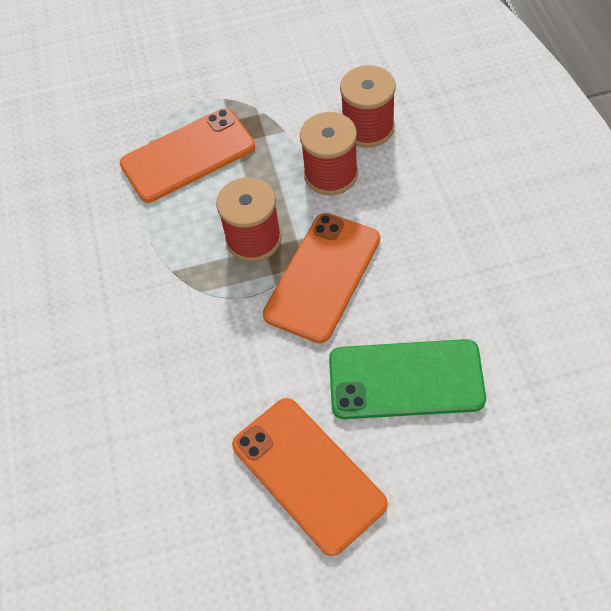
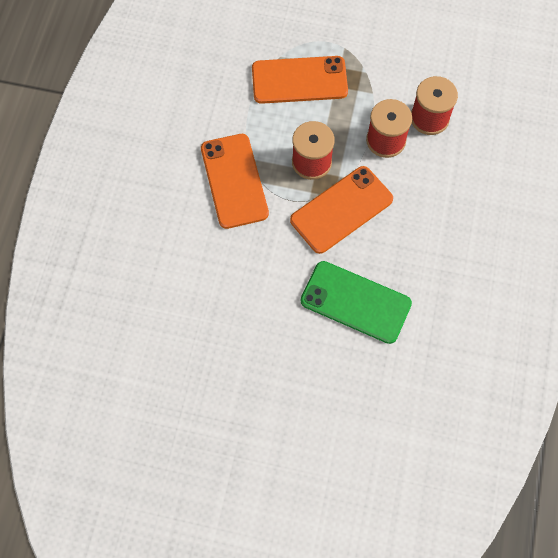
camera: 20 degrees right, 10 degrees up
(308, 474) = (265, 330): orange phone -> orange phone (234, 181)

